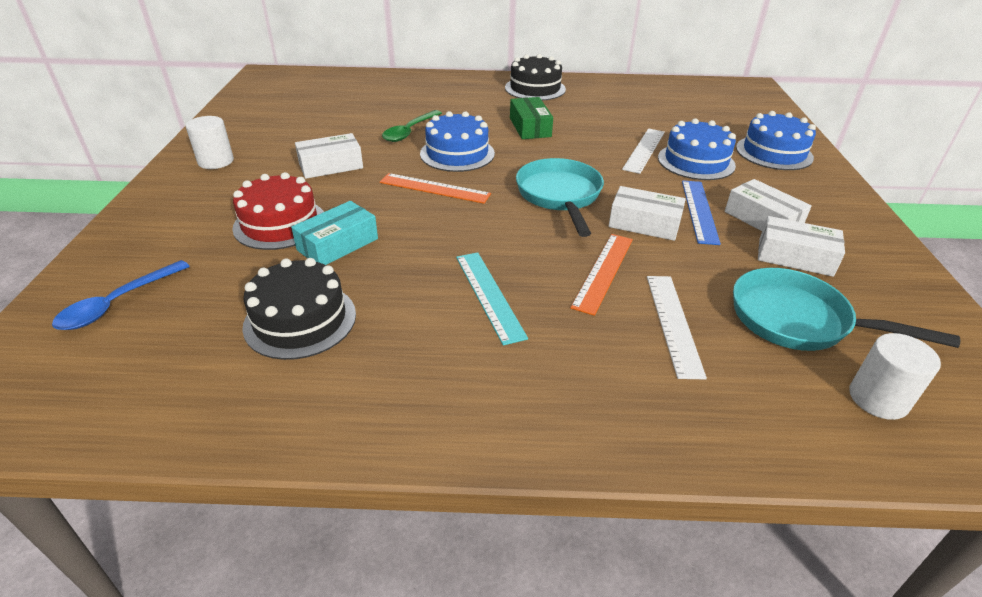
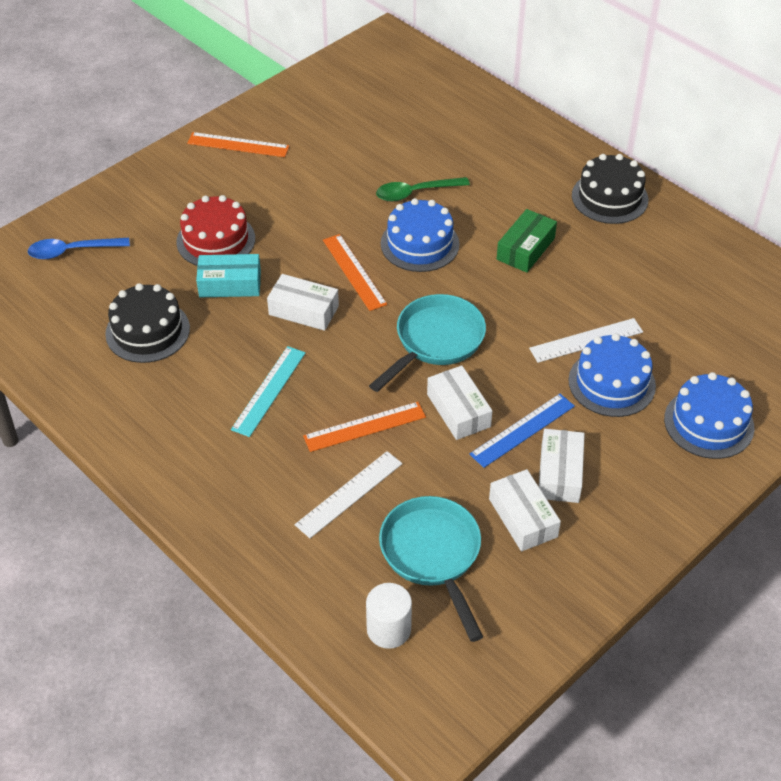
camera: 45 degrees right, 10 degrees up
(216, 161) = (238, 145): white cylinder -> orange ruler
(331, 166) = (310, 199): white box -> white box (303, 310)

